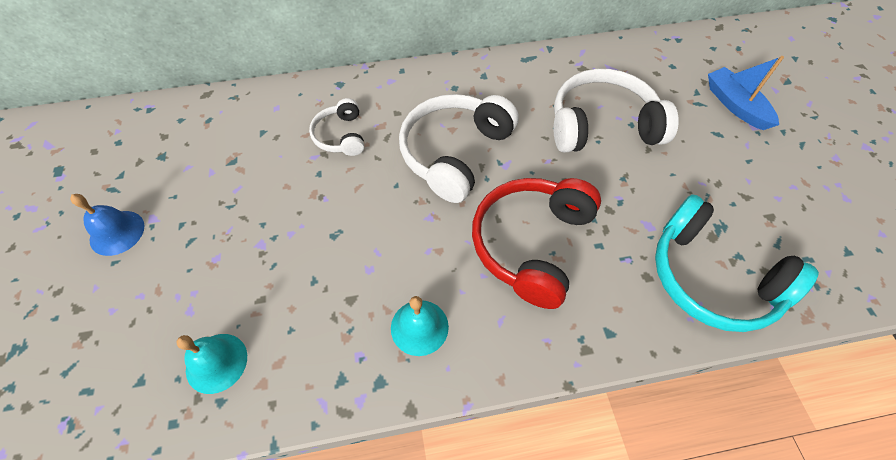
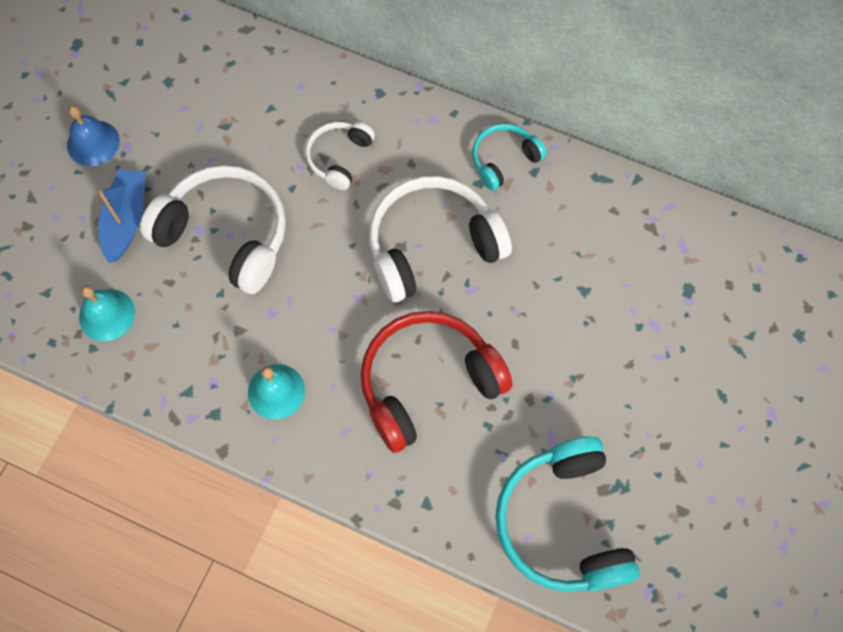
camera: 35 degrees right, 10 degrees up
(458, 79) = (504, 160): none -> turquoise headphones
(602, 125) = (607, 308): white headphones -> white headphones (226, 234)
(735, 105) = (778, 377): blue boat -> blue boat (127, 220)

